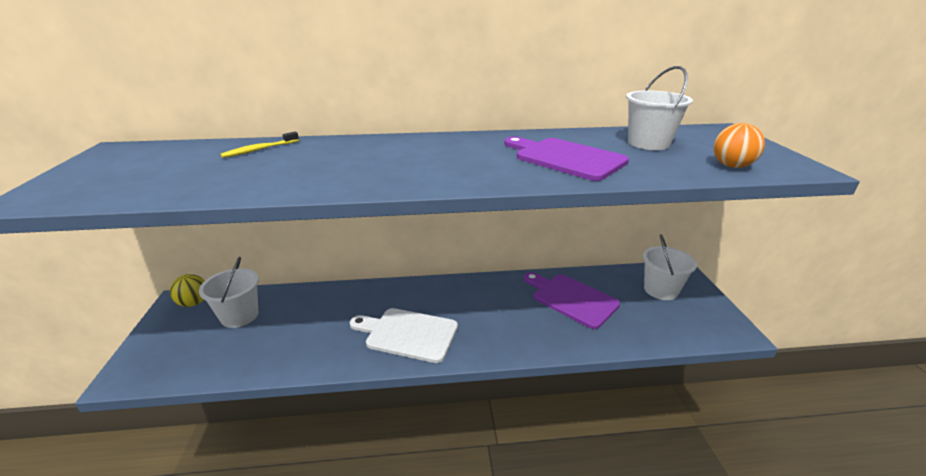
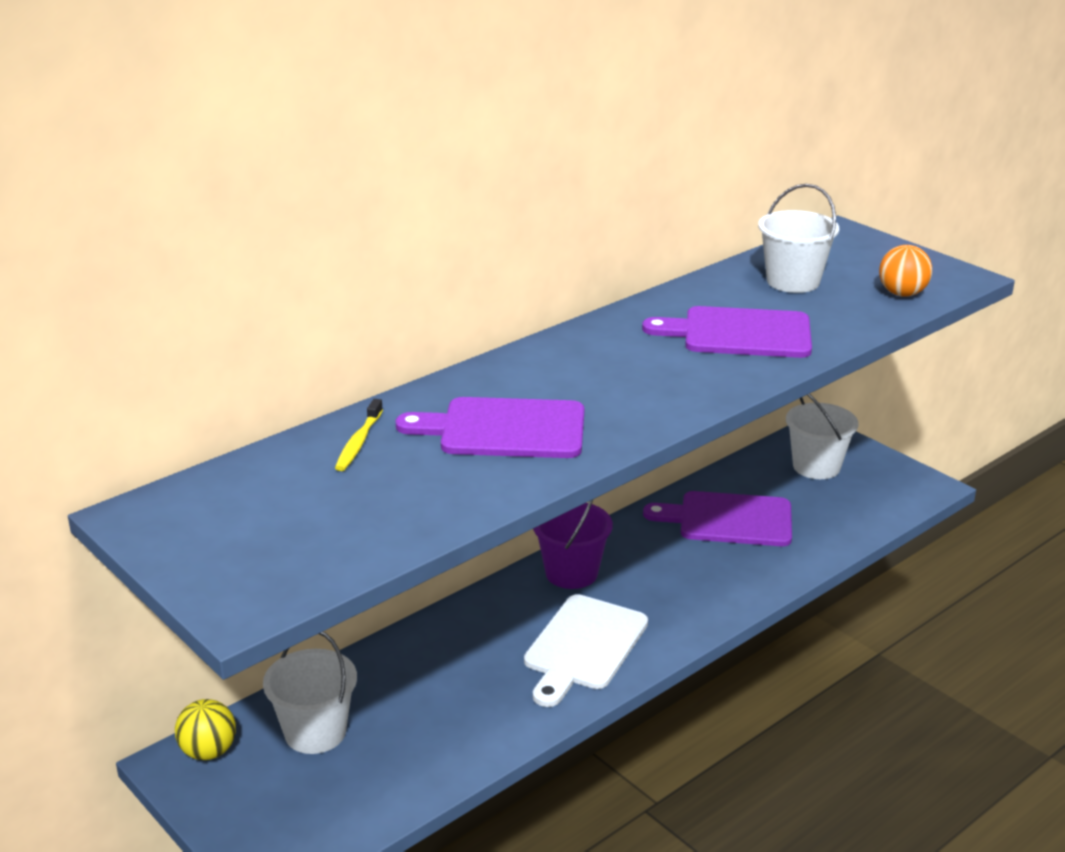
camera: 35 degrees left, 0 degrees up
(335, 164) = (504, 429): none -> purple cutting board
(408, 334) = (583, 647): white cutting board -> white cutting board turned 45 degrees counterclockwise
(451, 291) = (571, 573): none -> purple bucket

